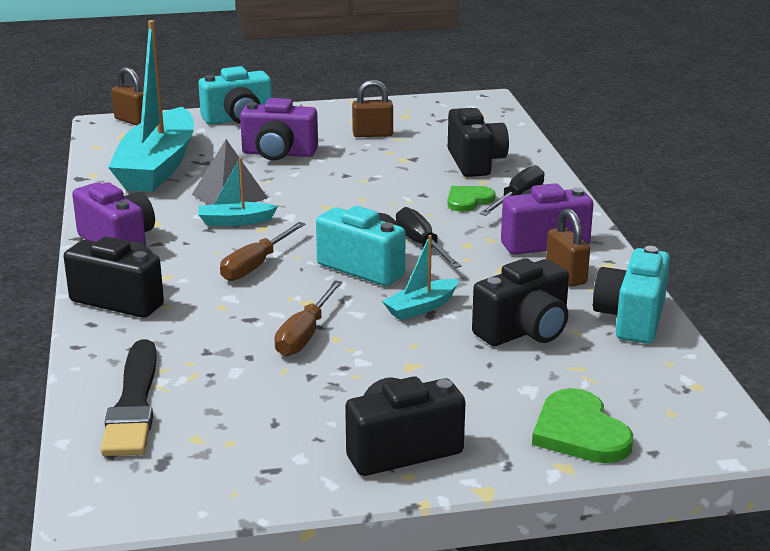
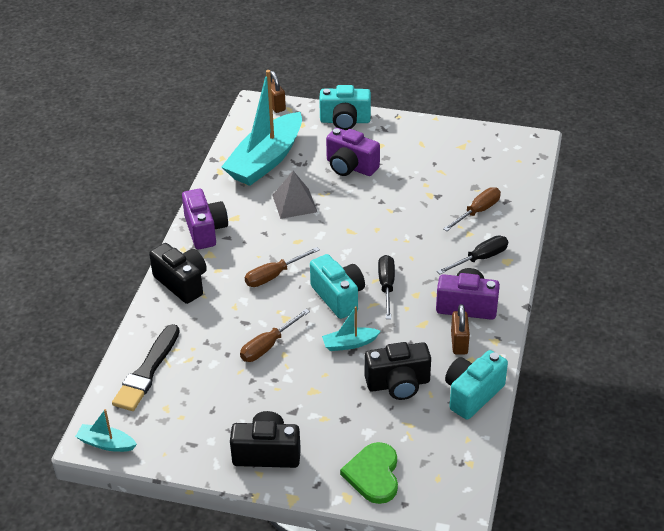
camera: 25 degrees right, 15 degrees up
(235, 221) = (284, 229): turquoise boat -> turquoise boat (106, 443)
(372, 134) = (426, 162): brown padlock -> none
(468, 200) = (446, 251): green heart -> none
(475, 162) = (477, 212): black camera -> brown screwdriver

